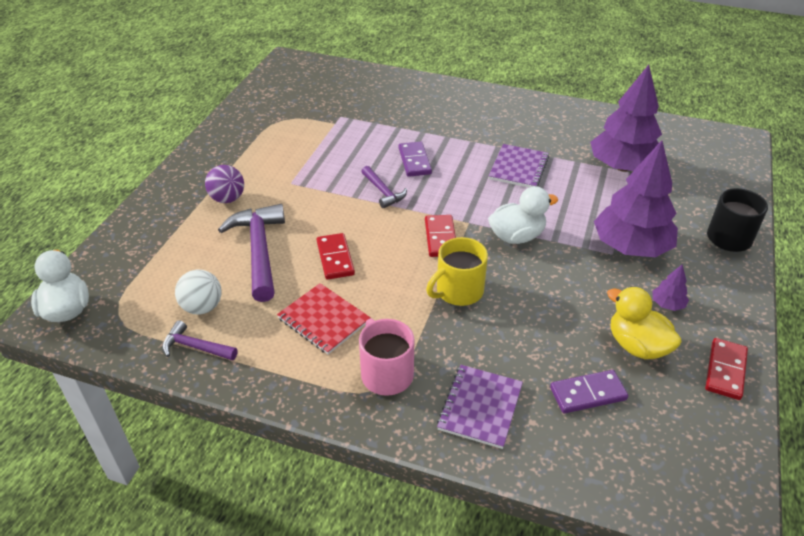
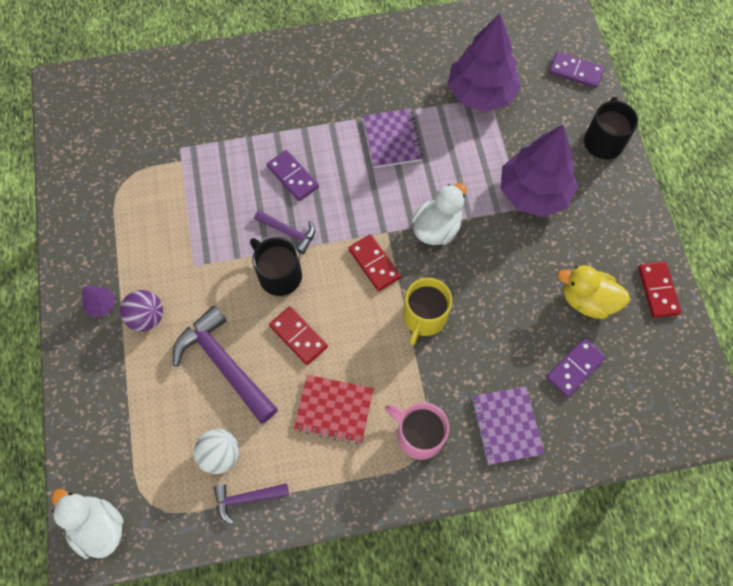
camera: 30 degrees left, 25 degrees up
(352, 214) = (279, 275): none -> black mug
(667, 304) = (589, 244): purple tree -> purple tree (101, 305)
(728, 182) = (575, 71): none -> purple domino

